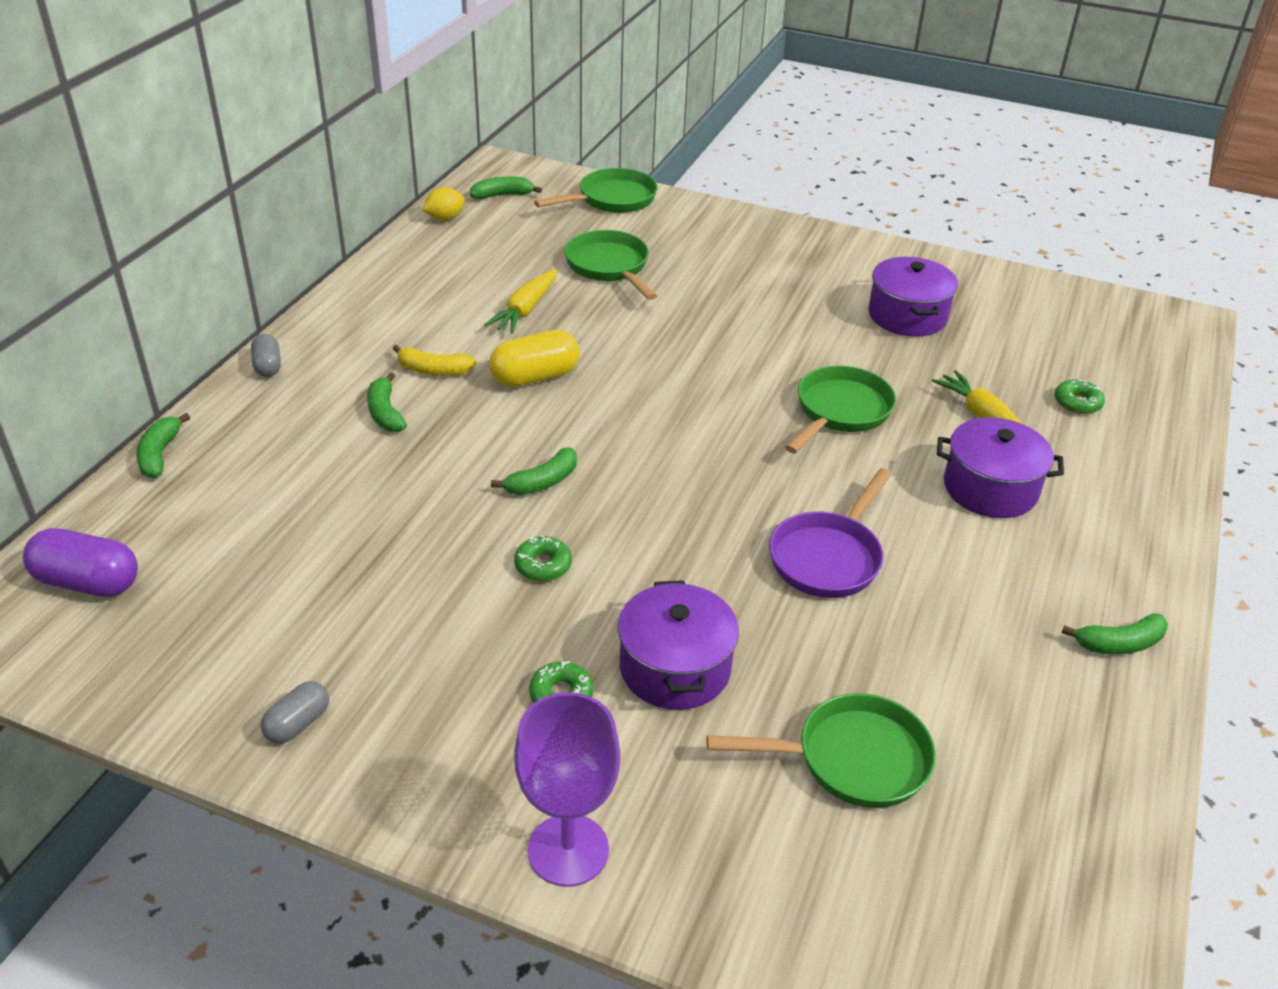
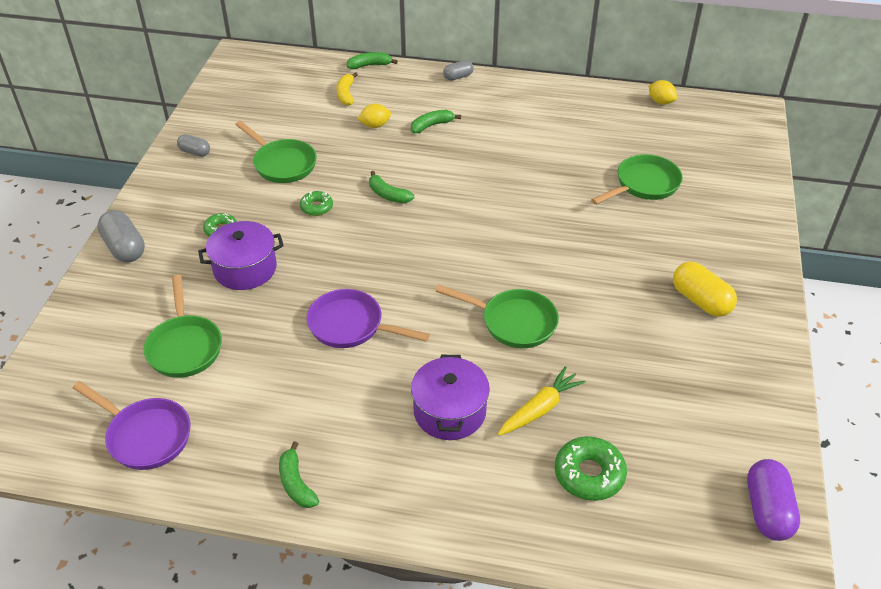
camera: 80 degrees right, 5 degrees up
(88, 582) = (274, 73): purple capsule -> purple capsule (767, 510)
(349, 472) = (375, 125): none -> yellow lemon
(433, 370) = (480, 134): yellow banana -> yellow banana (346, 94)
(503, 195) = (711, 120): green banana -> none
(525, 310) = (566, 157): yellow carrot -> none
(535, 377) = (491, 174): yellow capsule -> yellow capsule (700, 301)
(568, 850) = (124, 248): purple goblet -> grey capsule
(612, 199) = (745, 171): green pan -> green pan (282, 164)
(907, 316) = (669, 356): purple pot -> none
(1047, 818) = (145, 436): none -> purple pan
(1077, 403) = (589, 474): green donut -> green donut, size x1.66

